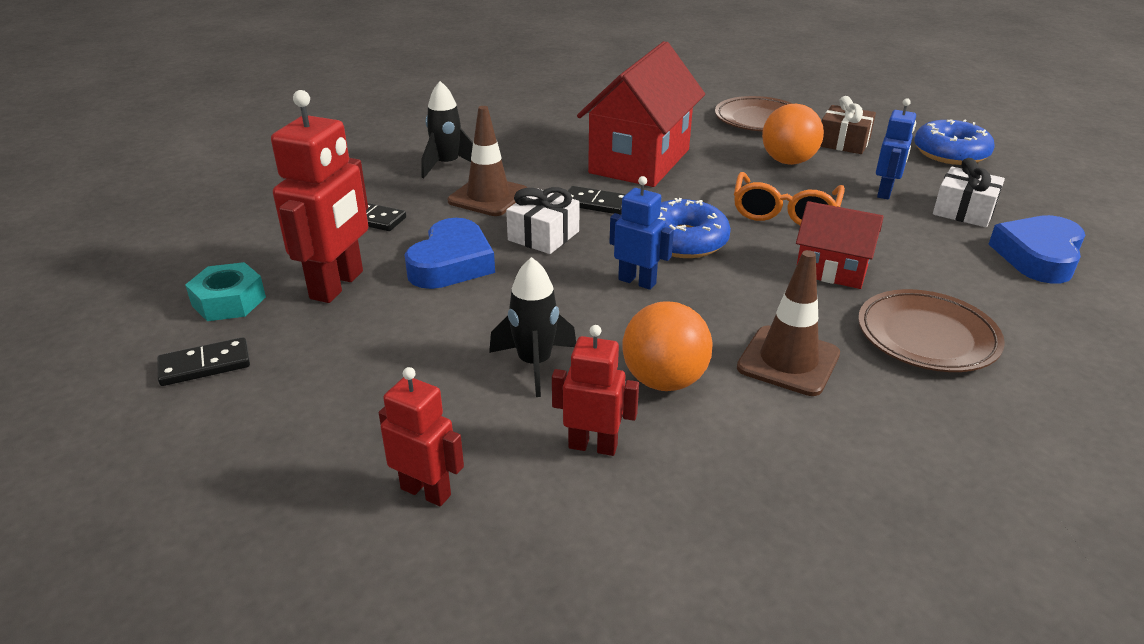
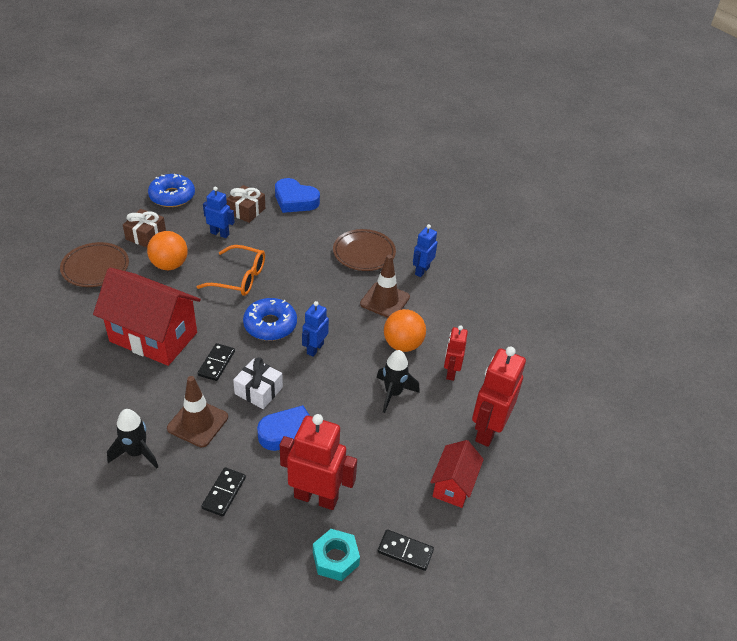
camera: 95 degrees left, 10 degrees up
(205, 365) = (405, 551): black domino -> black domino turned 45 degrees counterclockwise
(426, 491) = (487, 430): red robot -> red robot, size x1.72
(831, 270) = (306, 272): red house -> red house (453, 485)
(914, 420) = (422, 271): none -> blue robot
(964, 211) = (246, 211): white gift -> brown gift

